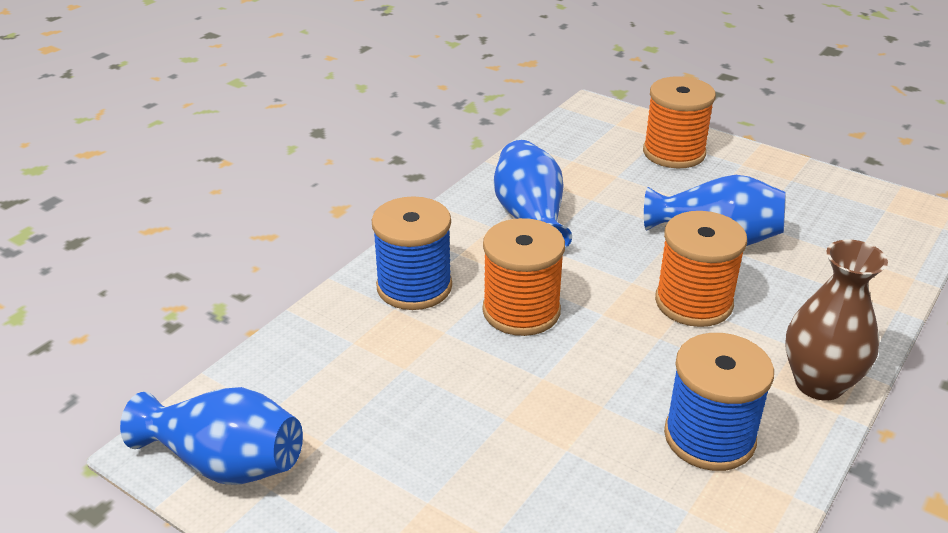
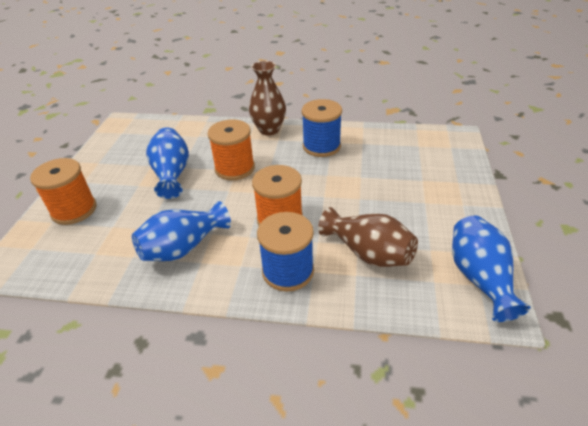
camera: 115 degrees left, 5 degrees up
(377, 370) = (368, 253): none -> brown vase

